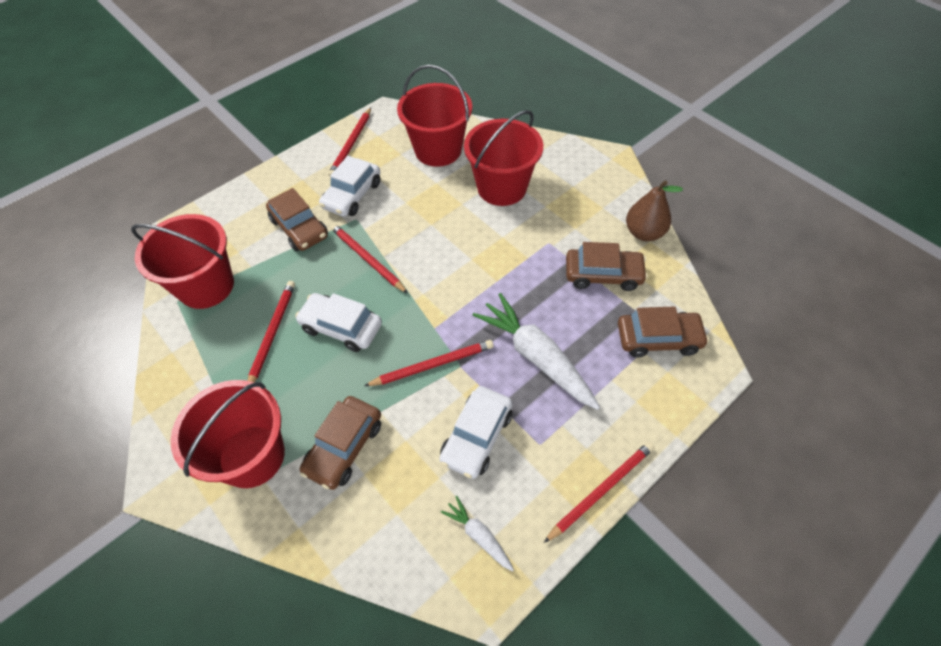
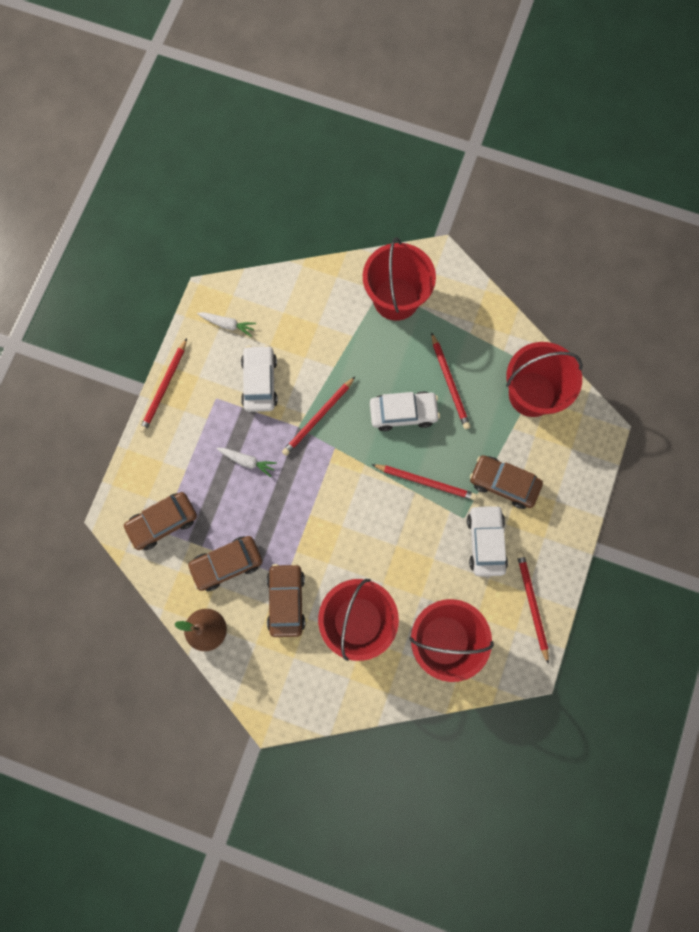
camera: 150 degrees right, 20 degrees up
(344, 447) = (341, 333): brown car -> brown car (286, 601)
(536, 357) = (247, 461): white carrot -> white carrot, size x0.49

